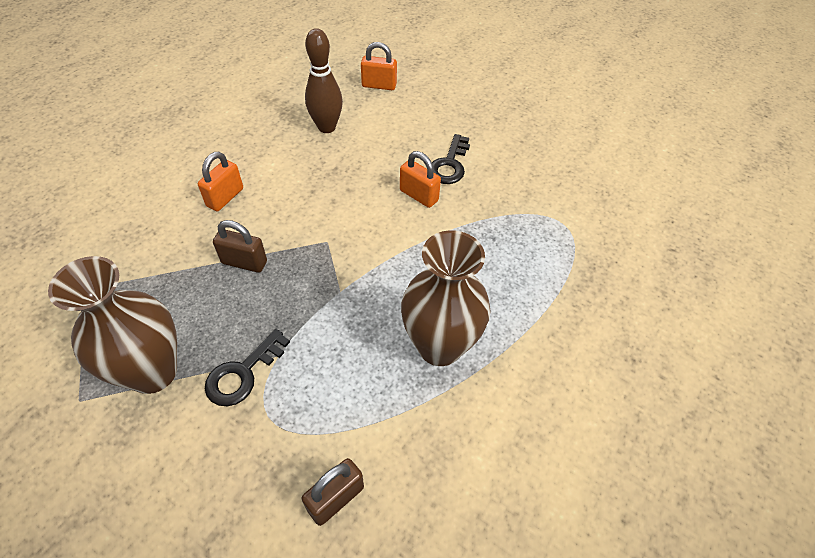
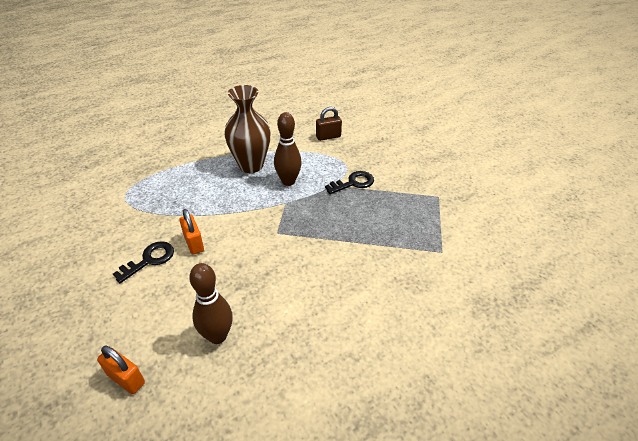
camera: 155 degrees left, 10 degrees down
(153, 372) = (399, 196): brown vase -> none
(225, 197) = (335, 289): orange padlock -> none
(244, 262) = (336, 236): brown padlock -> none
(357, 334) = (288, 181): none -> brown bowling pin

